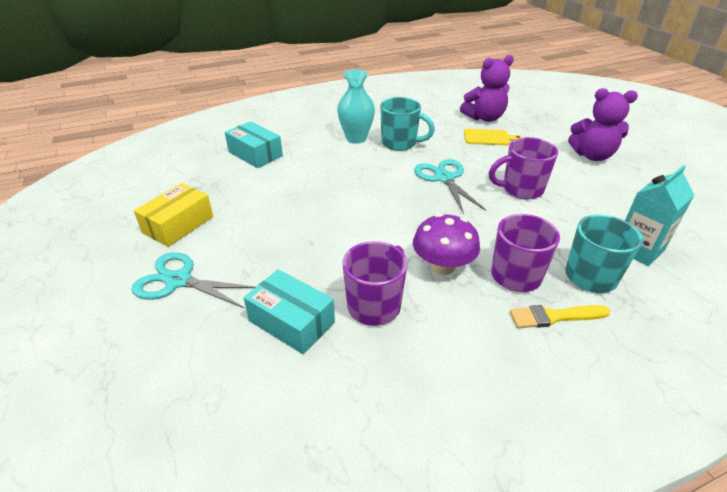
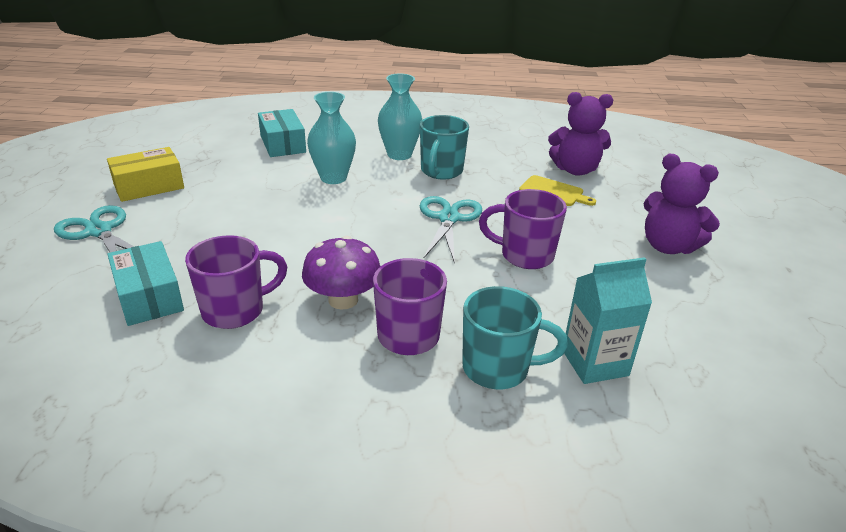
camera: 25 degrees right, 5 degrees down
(327, 171) = (333, 178): none -> turquoise vase
(400, 143) = (441, 171): turquoise mug -> turquoise mug turned 60 degrees clockwise
(554, 317) = (402, 389): yellow brush -> none

